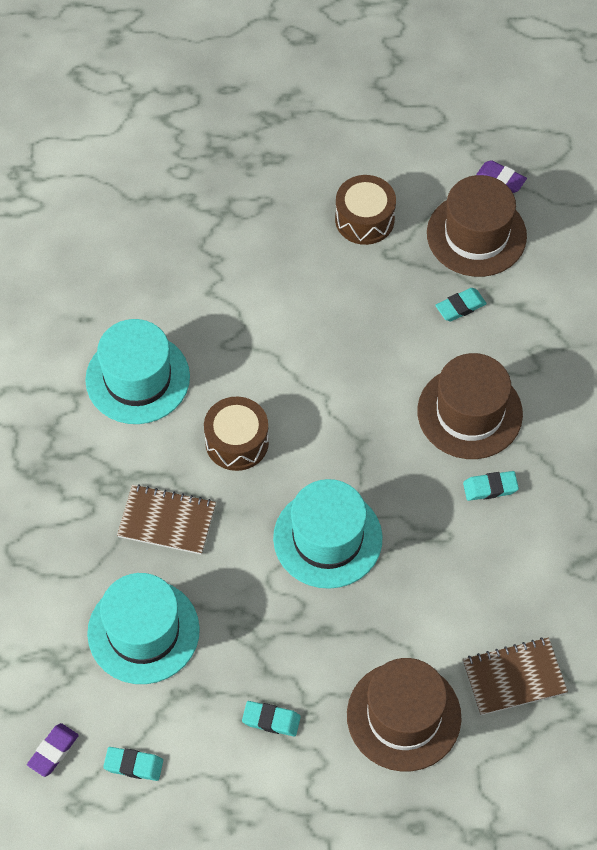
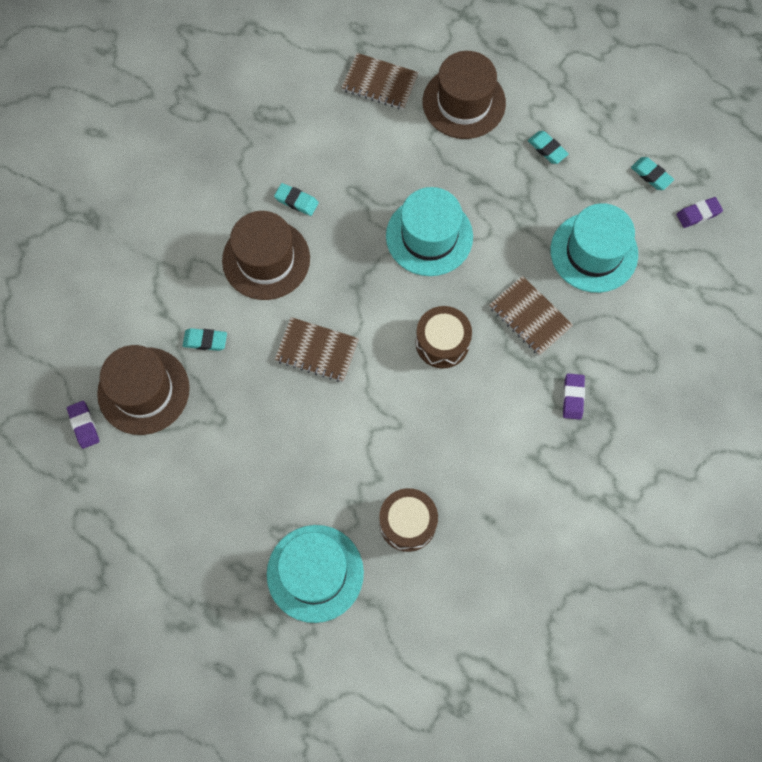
camera: 145 degrees left, 10 degrees up
(73, 469) = (573, 397): none -> purple eraser
(137, 378) = (481, 440): turquoise hat -> turquoise hat (315, 573)
(350, 361) = (317, 350): none -> brown notebook
(364, 219) = (214, 461): brown drum -> brown drum (407, 523)

